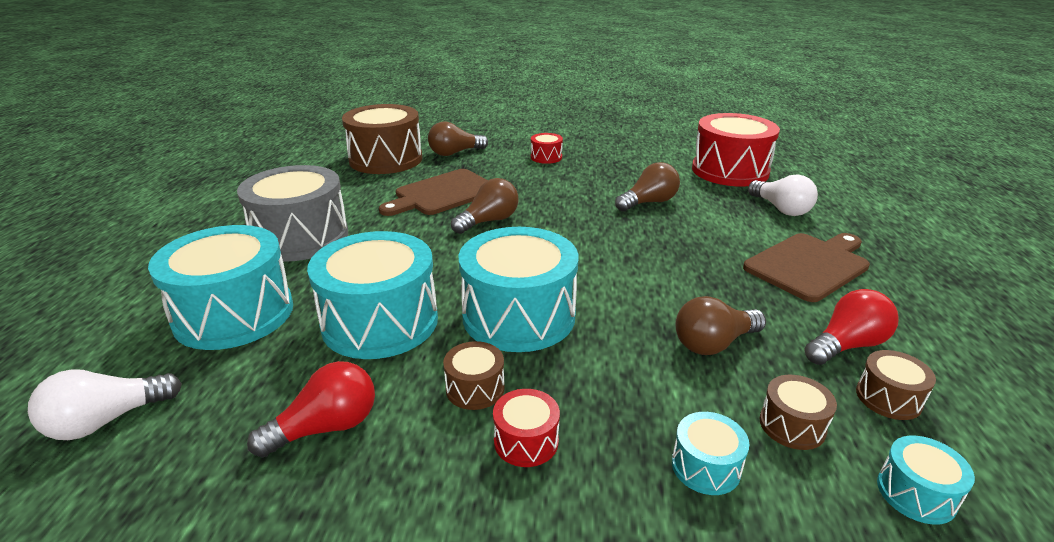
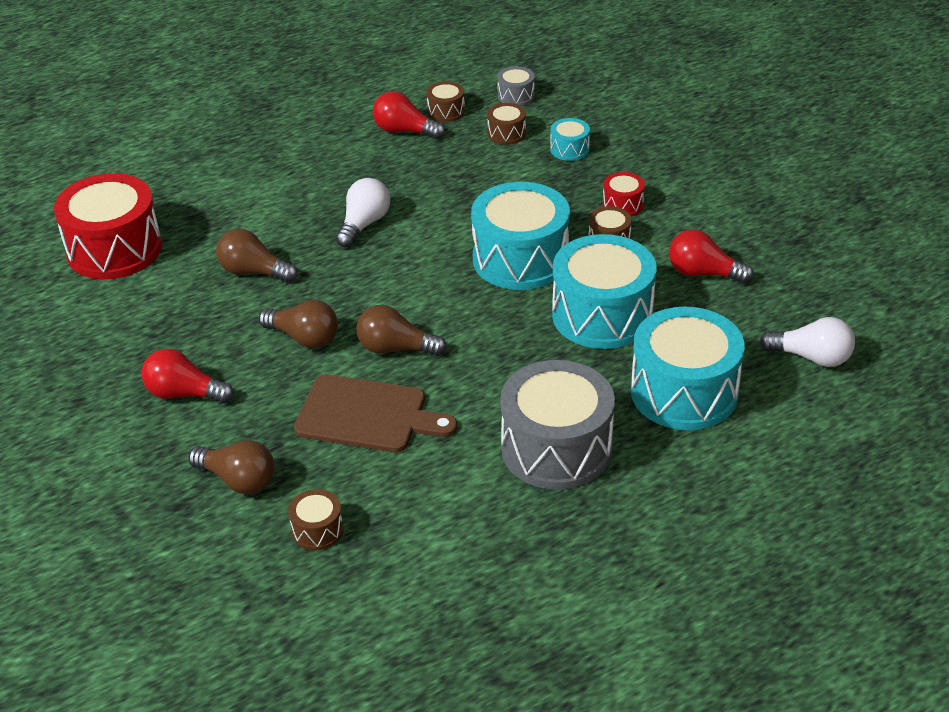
camera: 125 degrees left, 10 degrees up
(386, 159) = (317, 530): brown drum -> brown drum, size x0.44
(546, 157) = (184, 394): red drum -> red light bulb
(713, 344) = (459, 174): brown light bulb -> brown light bulb (304, 338)
(781, 209) = (197, 197): white light bulb -> white light bulb (364, 224)
(809, 265) = (302, 163): brown cutting board -> none
(916, 493) = (516, 96): turquoise drum -> grey drum

